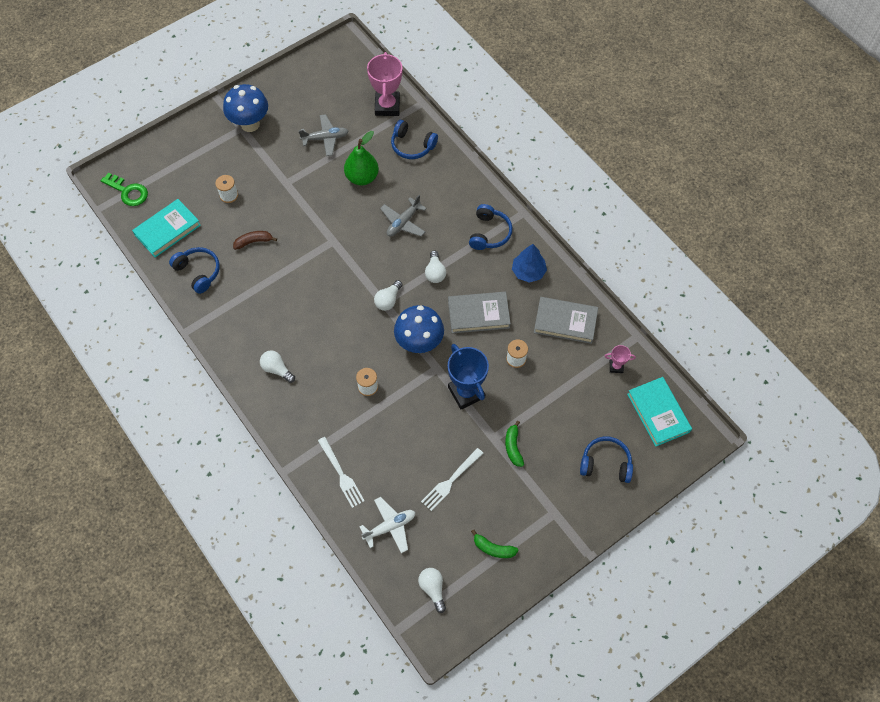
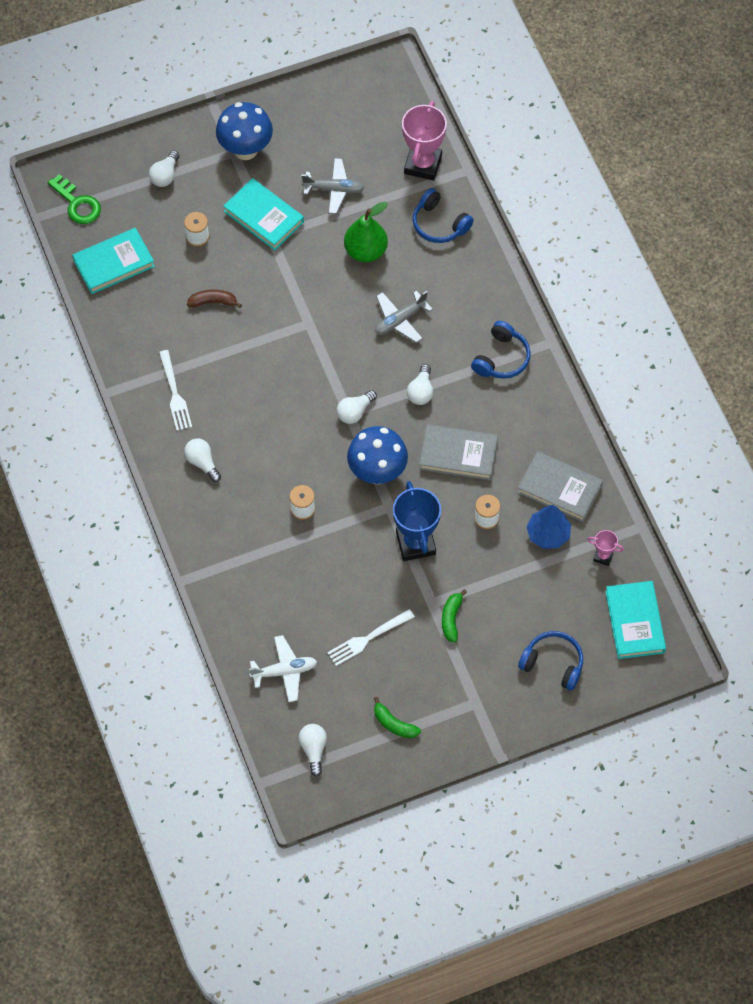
camera: 15 degrees right, 0 degrees up
(192, 156) = (165, 175): none -> white light bulb
(198, 272) = (138, 324): blue headphones -> none
(277, 169) = (263, 217): none -> turquoise book
(341, 474) = (245, 600): white fork -> white fork (175, 393)
(528, 272) = (534, 417): blue tree -> blue tree (548, 534)

